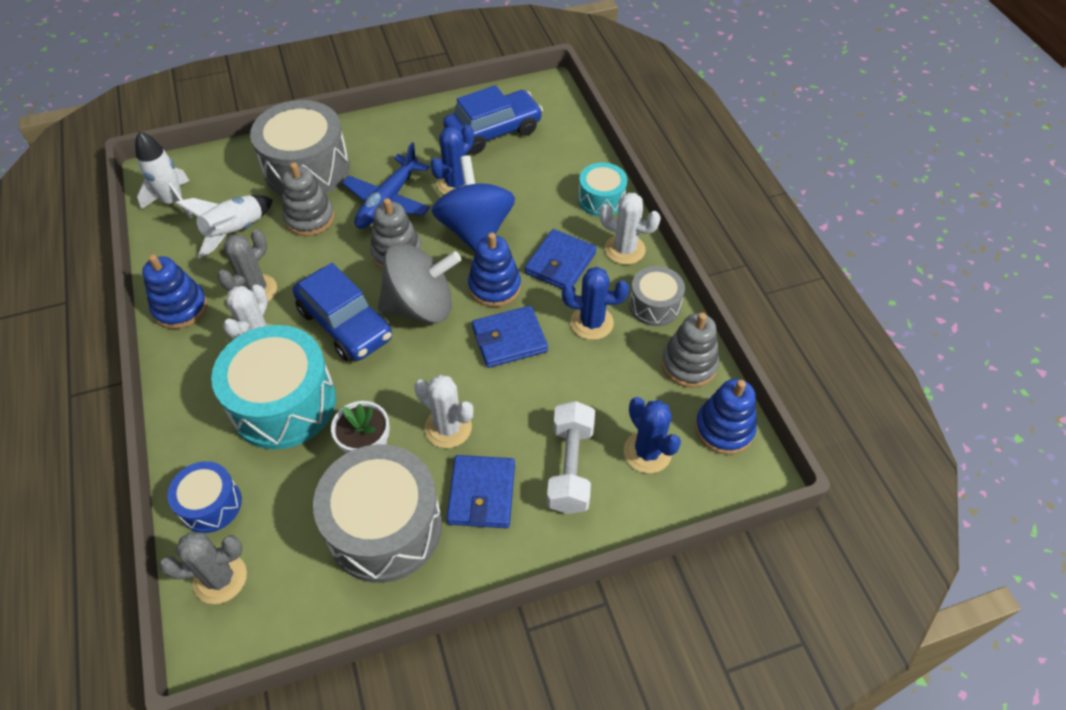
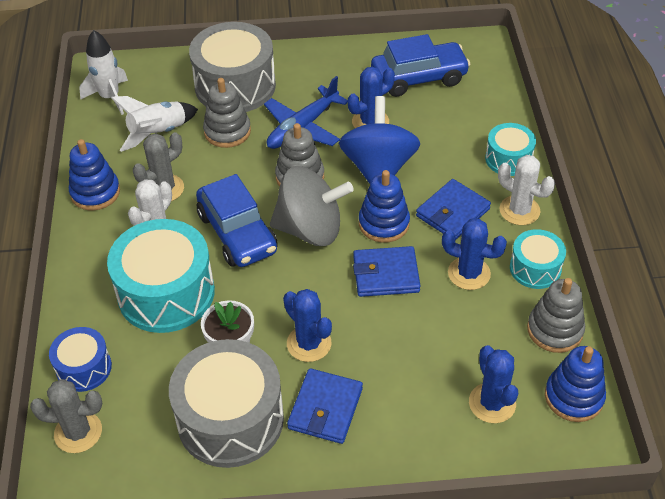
camera: 15 degrees right, 5 degrees down
(448, 428) = (309, 343): white cactus -> blue cactus
(570, 467) = (414, 402): white dumbbell -> none
(654, 305) = (535, 268): grey drum -> turquoise drum

